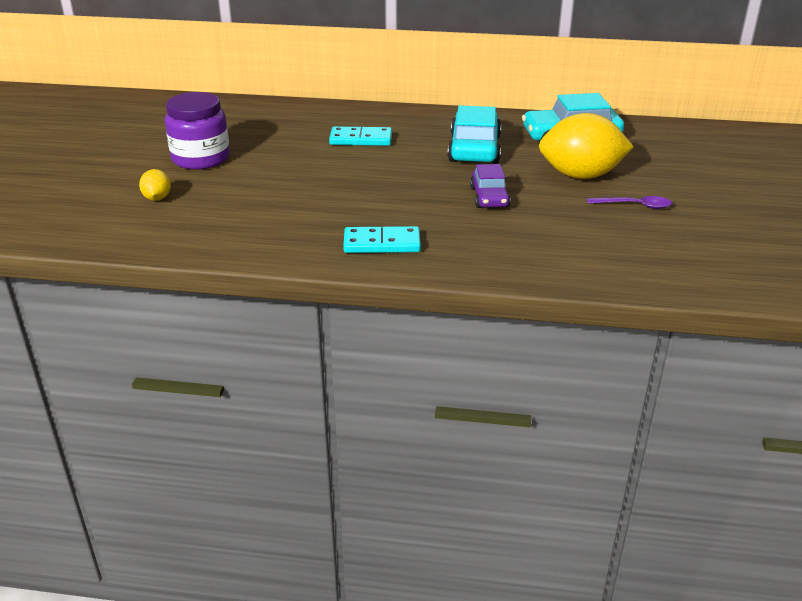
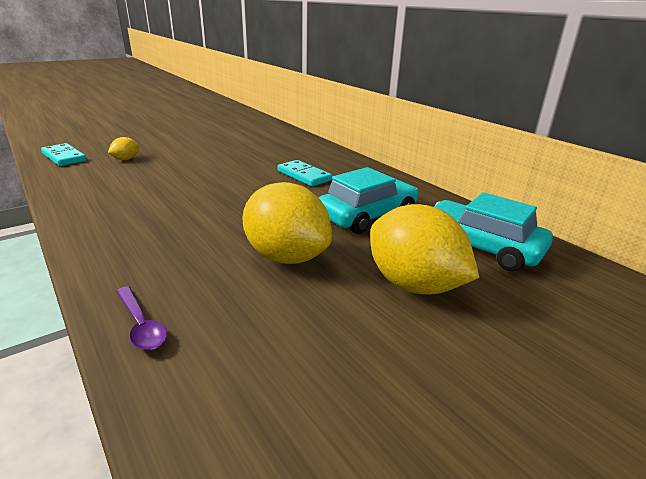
camera: 45 degrees right, 5 degrees down
(201, 158) = (197, 150): purple jar -> none
(382, 243) = (132, 245): turquoise domino -> turquoise domino (64, 157)
(489, 197) = (286, 257): purple car -> yellow lemon
(635, 206) = (406, 353): purple spoon -> purple spoon (141, 325)

